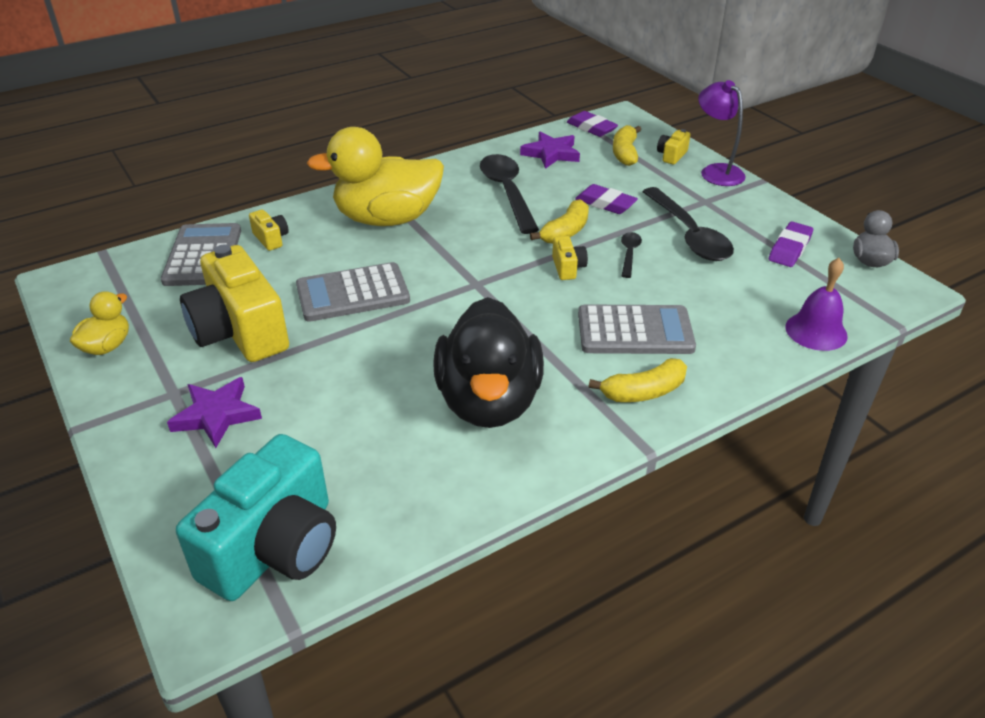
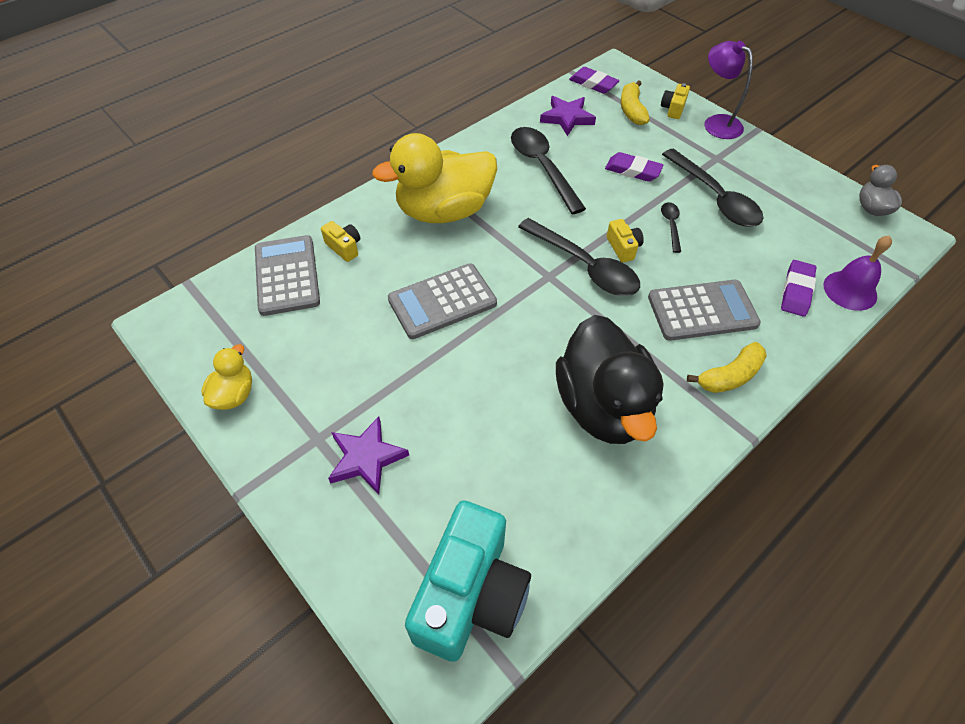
camera: 10 degrees left, 15 degrees up
(240, 332) = (354, 360): yellow camera -> none
(519, 279) = (585, 266): none -> black spoon
(565, 232) = (608, 207): yellow banana -> none
(789, 249) = (803, 203): purple eraser -> purple eraser (796, 291)

